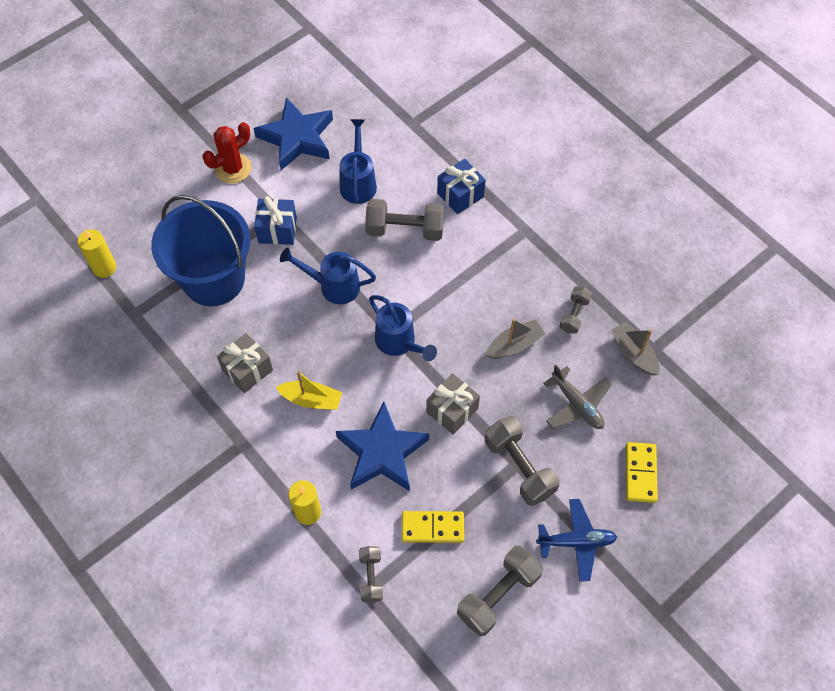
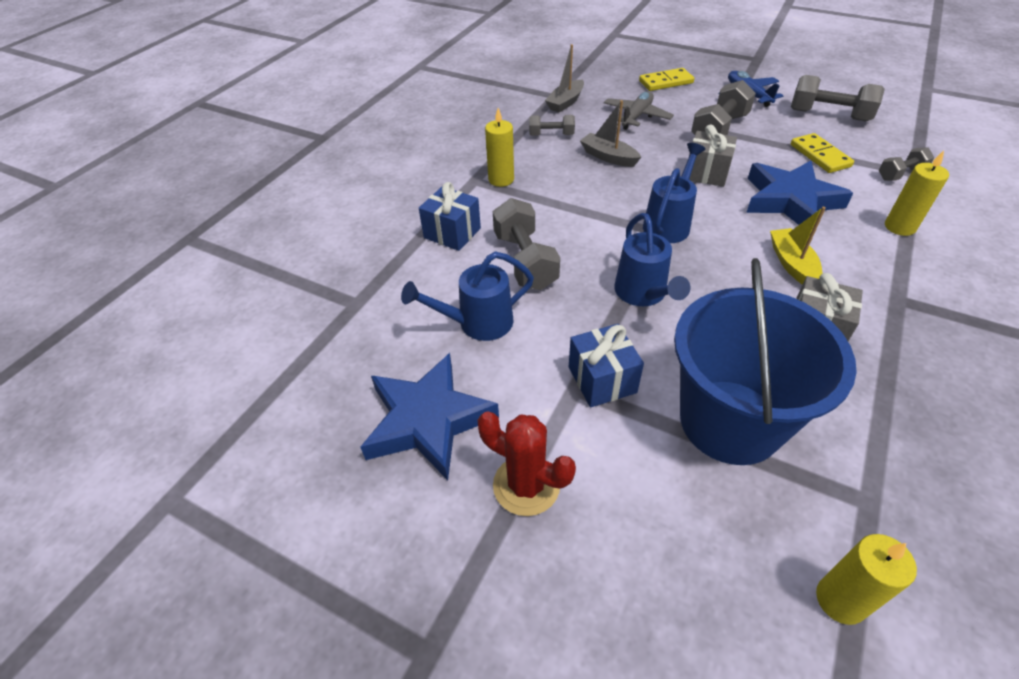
camera: 110 degrees left, 15 degrees down
(517, 249) = (501, 179): none -> yellow candle

